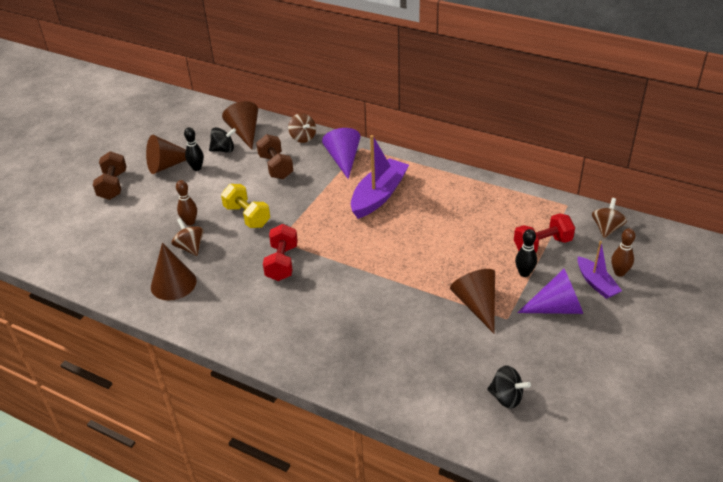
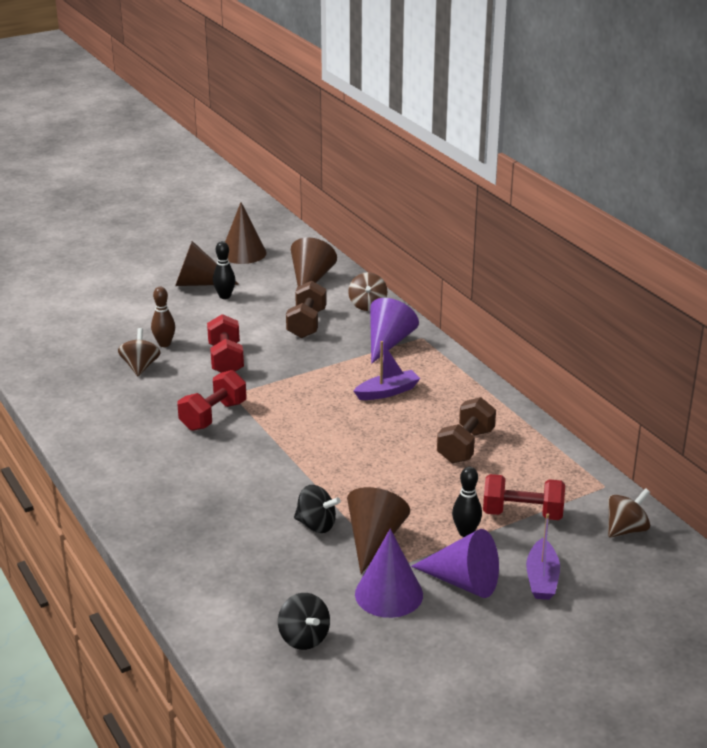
camera: 30 degrees right, 10 degrees down
(113, 186) = (127, 284): brown dumbbell -> brown dumbbell (465, 446)
(173, 284) = (90, 392): brown cone -> brown cone (243, 253)
(223, 150) = (270, 288): black spinning top -> black spinning top (316, 525)
(247, 216) = (226, 359): yellow dumbbell -> red dumbbell
(379, 195) = (387, 392): purple boat -> purple boat, size x0.58
(524, 339) = (389, 594): none -> purple cone
(619, 273) = (585, 580): brown bowling pin -> none

